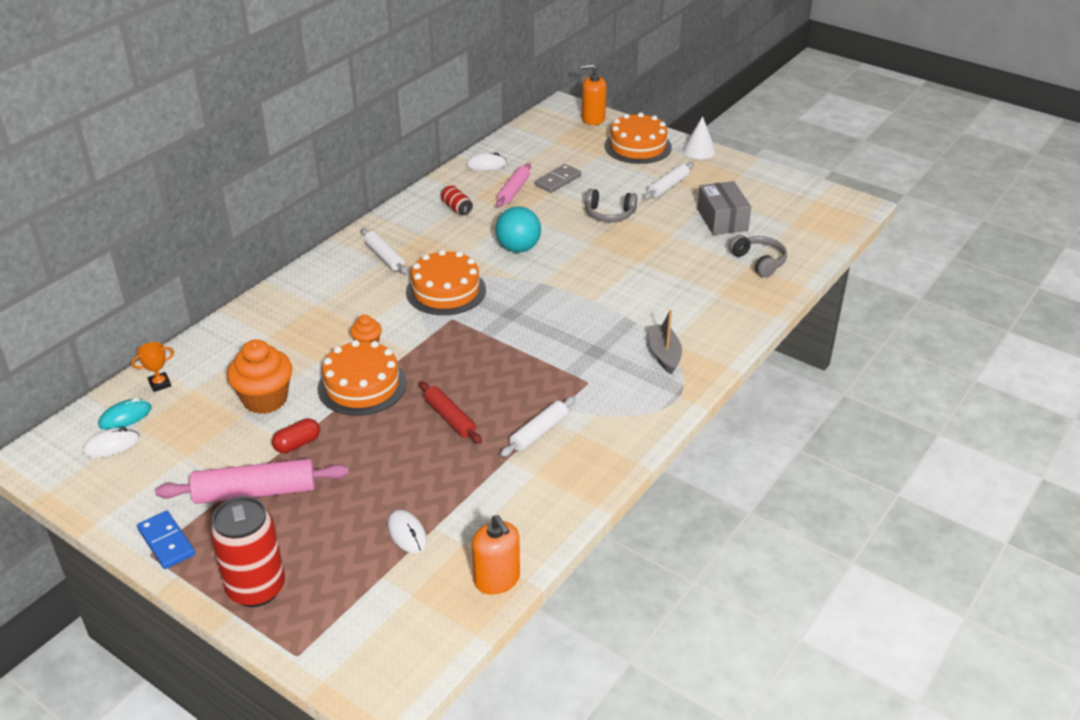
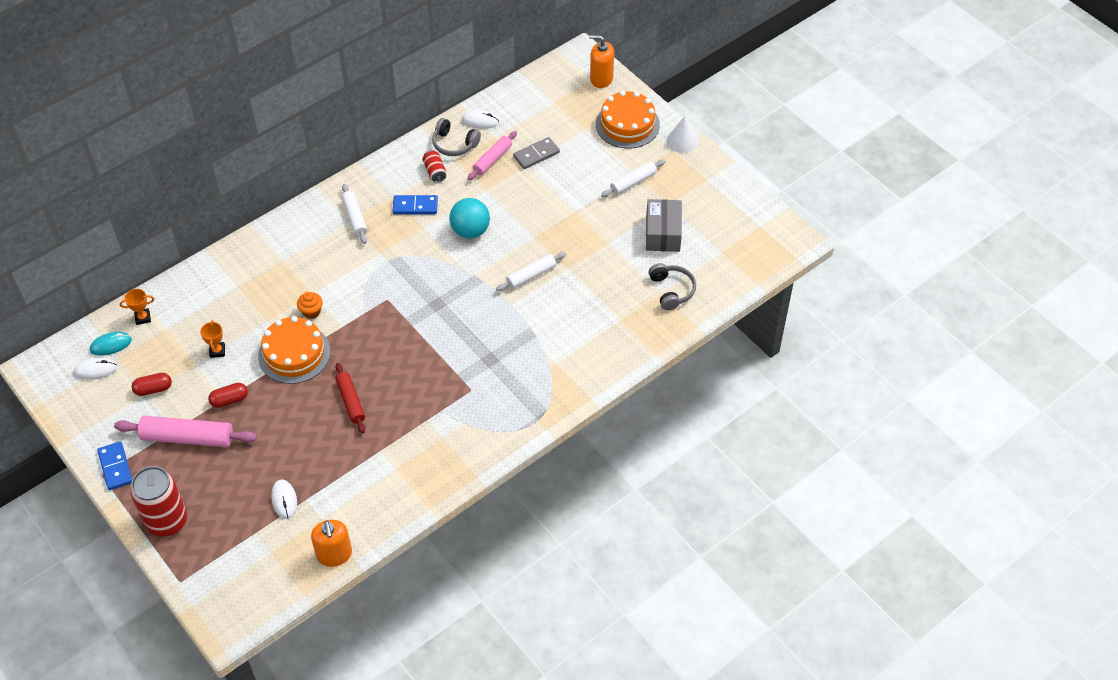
camera: 15 degrees right, 15 degrees up
(194, 451) = (153, 389): none -> red capsule
(265, 399) = (217, 351): orange cupcake -> orange trophy
(446, 291) = (392, 267): orange cake -> none
(448, 238) = (415, 206): none -> blue domino
(539, 432) = (413, 431): white rolling pin -> white rolling pin (531, 275)
(609, 214) = (565, 206): grey headphones -> grey headphones (454, 144)
(664, 354) = (544, 375): grey boat -> none

